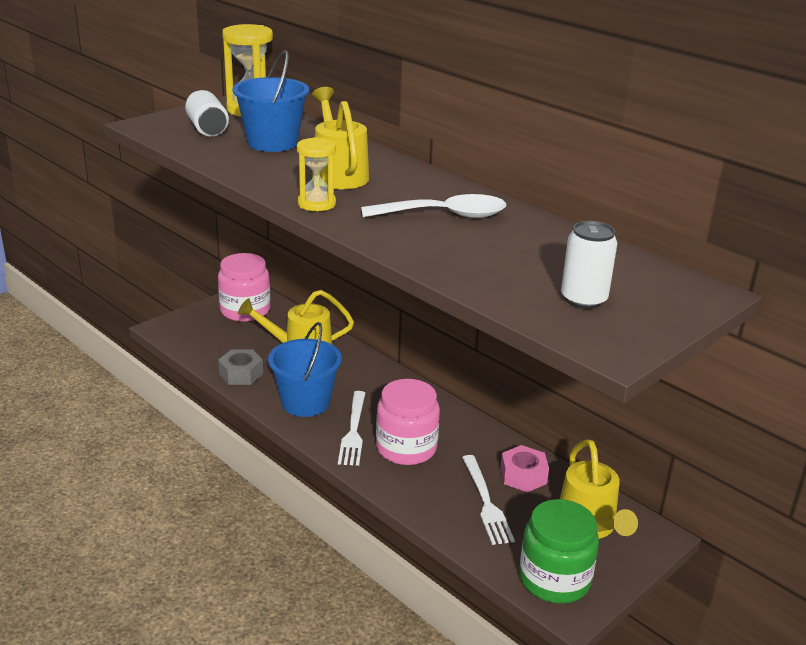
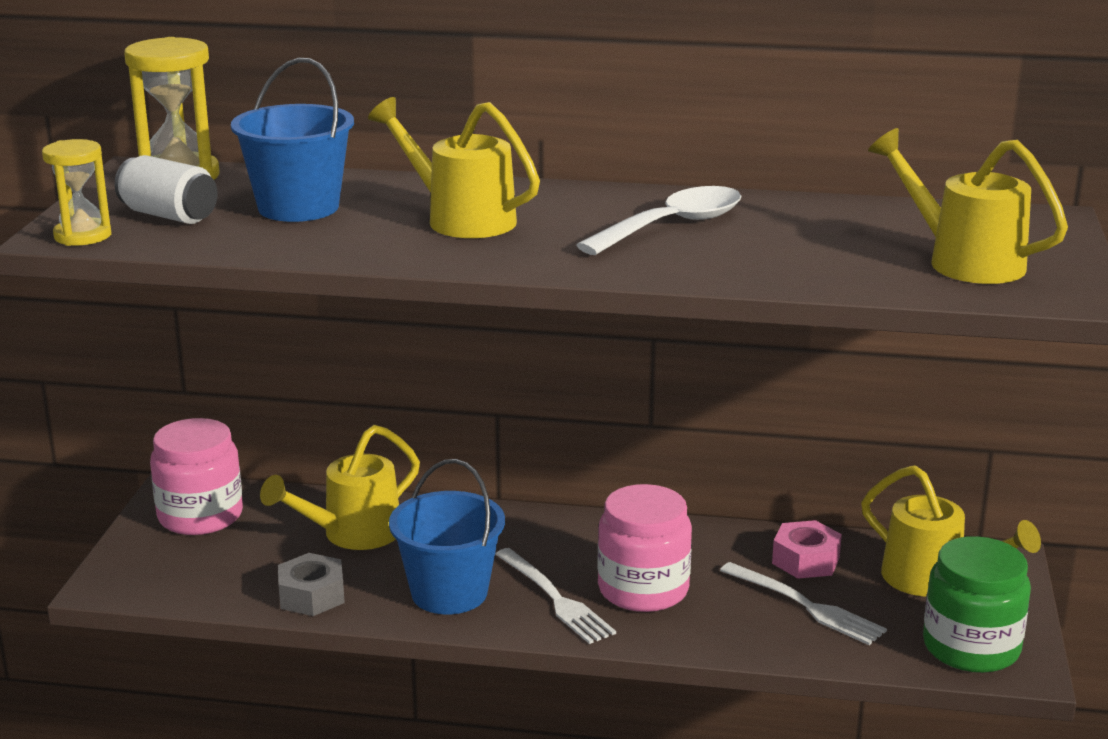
camera: 35 degrees left, 5 degrees down
(316, 204) = (506, 259): yellow hourglass -> yellow hourglass (82, 236)
(583, 299) = (964, 261): white can -> yellow watering can

